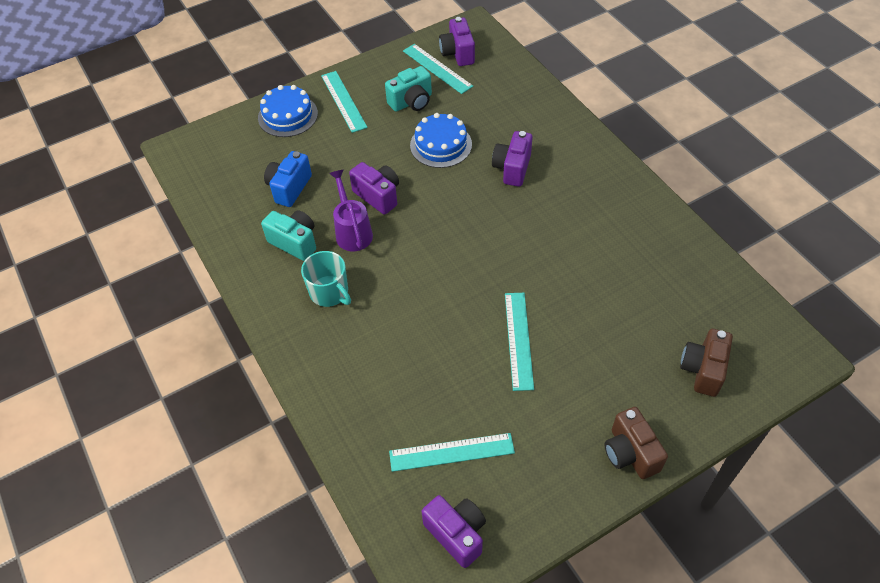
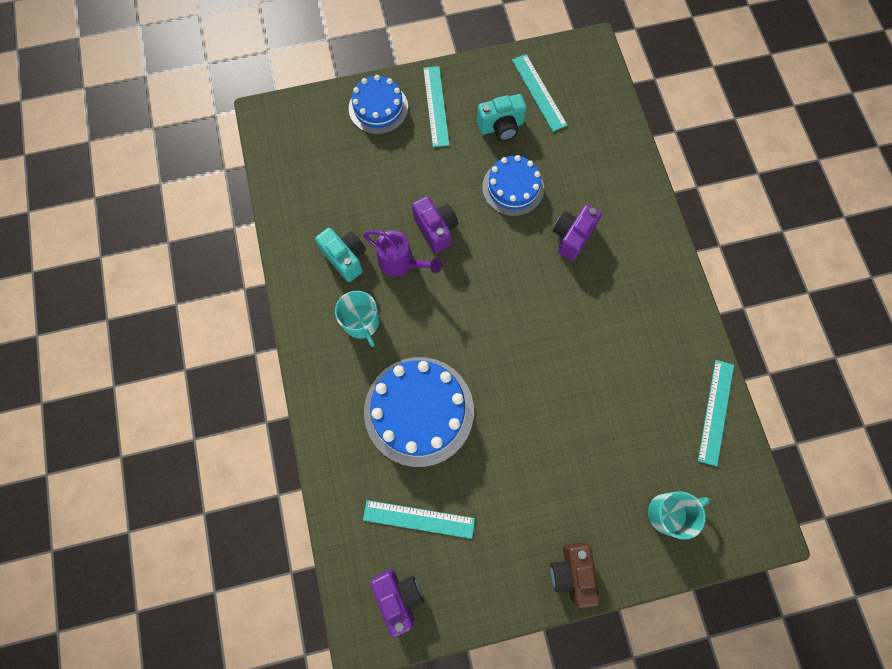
camera: 15 degrees right, 20 degrees up
(289, 188) = (357, 194): blue camera -> none
(352, 231) = (401, 262): purple watering can -> purple watering can turned 120 degrees clockwise
(416, 353) = (419, 411): none -> blue cake
(457, 53) = (565, 79): purple camera -> none
(519, 340) = (514, 427): turquoise ruler -> turquoise ruler (716, 412)
(703, 370) = (668, 513): brown camera -> turquoise mug

